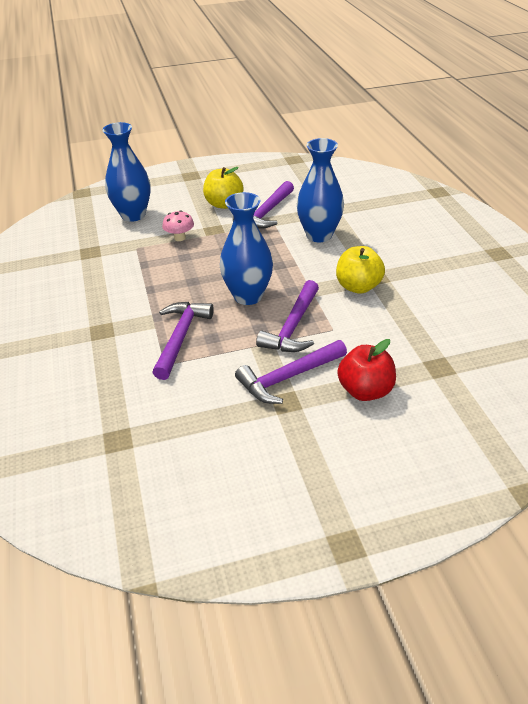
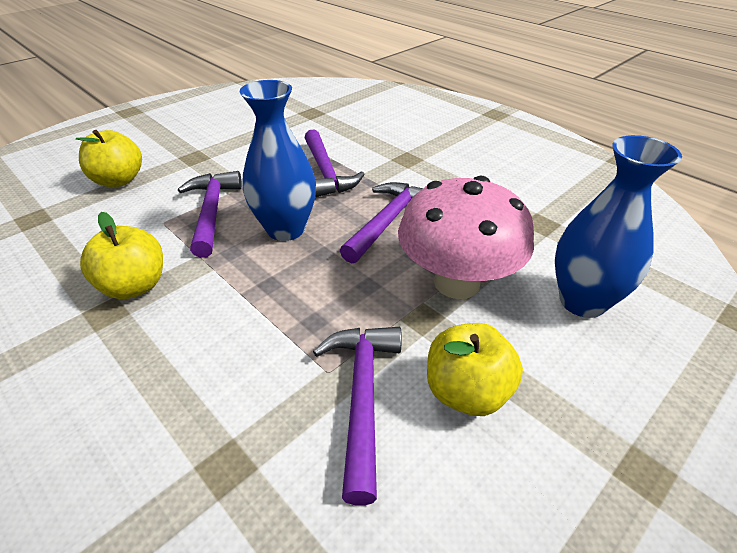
camera: 150 degrees right, 0 degrees up
(180, 238) = (457, 283): pink mushroom -> pink mushroom, size x2.33
(288, 377) = (198, 171): purple hammer -> purple hammer (387, 221)
(319, 235) = (226, 372): blue vase -> none
(365, 390) = (119, 180): red apple -> yellow apple

